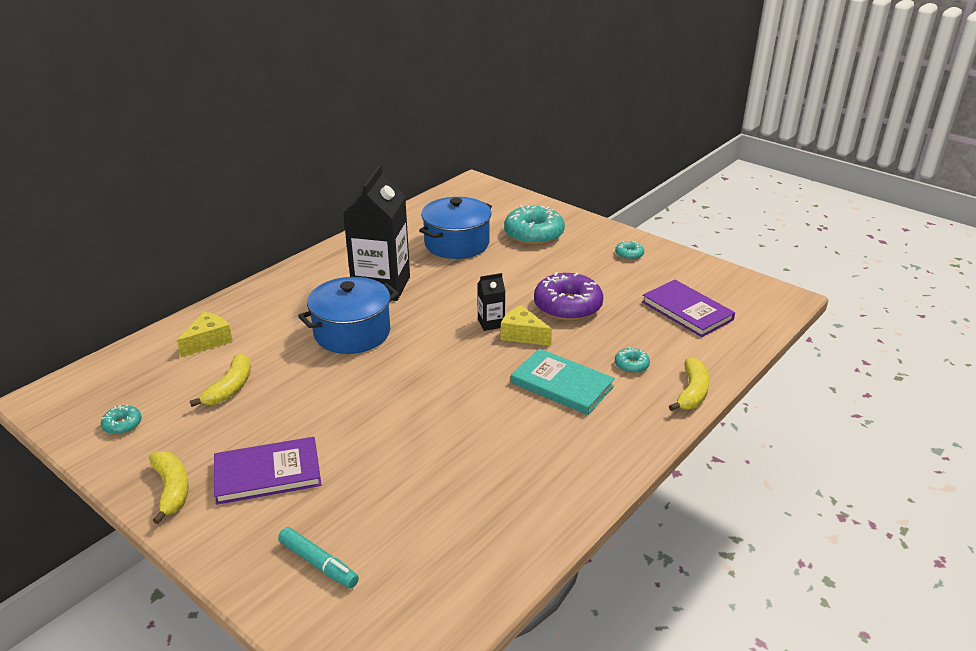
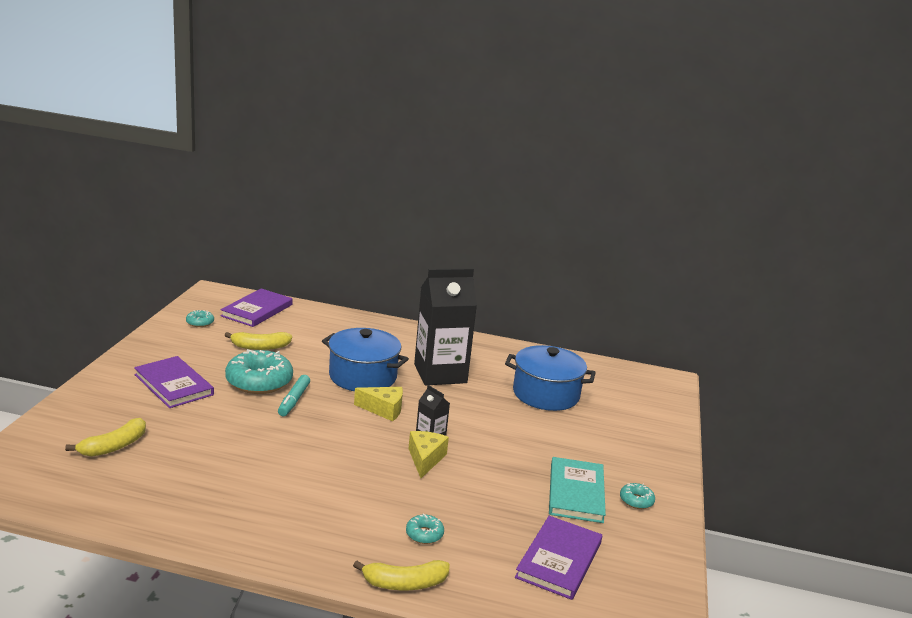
camera: 60 degrees right, 10 degrees down
(133, 372) = (257, 310): none -> purple book
(172, 489) = (143, 356): yellow banana -> yellow banana (114, 446)
(208, 341) = (309, 325): yellow cheese -> yellow cheese (383, 410)
(318, 563) = (89, 426): turquoise marker -> turquoise marker (294, 400)
(533, 234) = (610, 432): turquoise donut -> turquoise donut (259, 381)
(562, 384) = (363, 496): turquoise book -> turquoise book (576, 492)
(567, 306) = (496, 476): purple donut -> none

